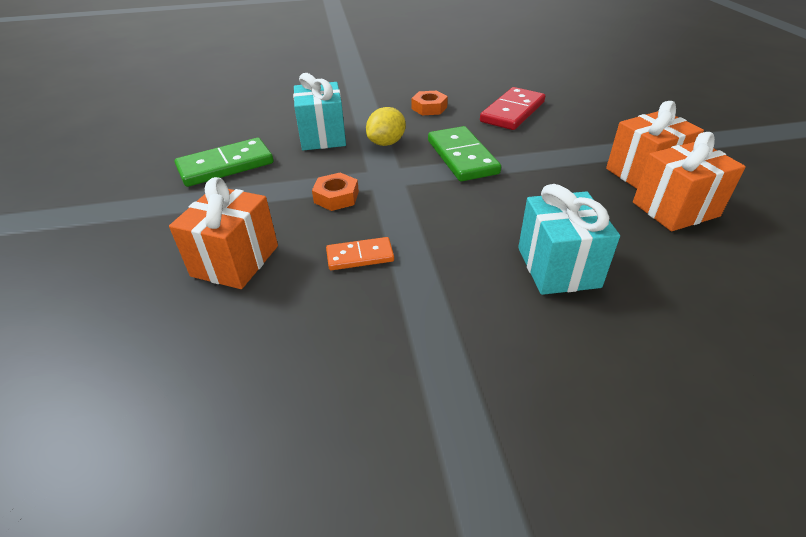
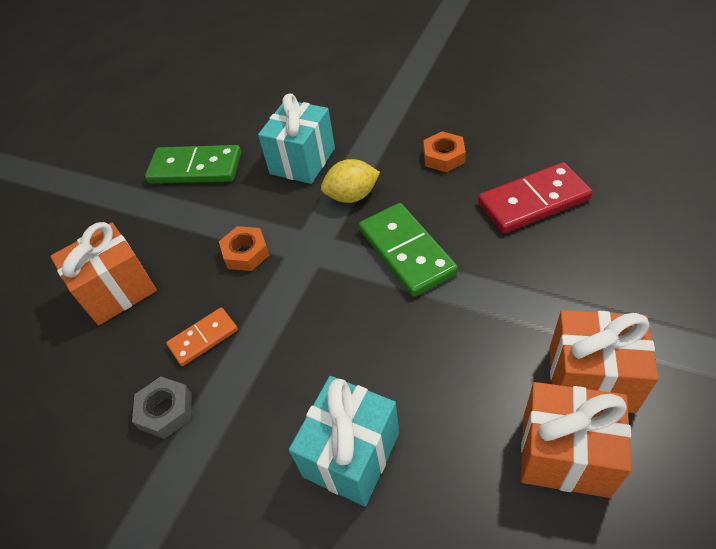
camera: 40 degrees right, 10 degrees up
(360, 256) = (203, 338): orange domino -> orange domino turned 60 degrees counterclockwise
(380, 312) = (166, 411): none -> grey nut
(462, 157) = (406, 251): green domino -> green domino turned 45 degrees counterclockwise

